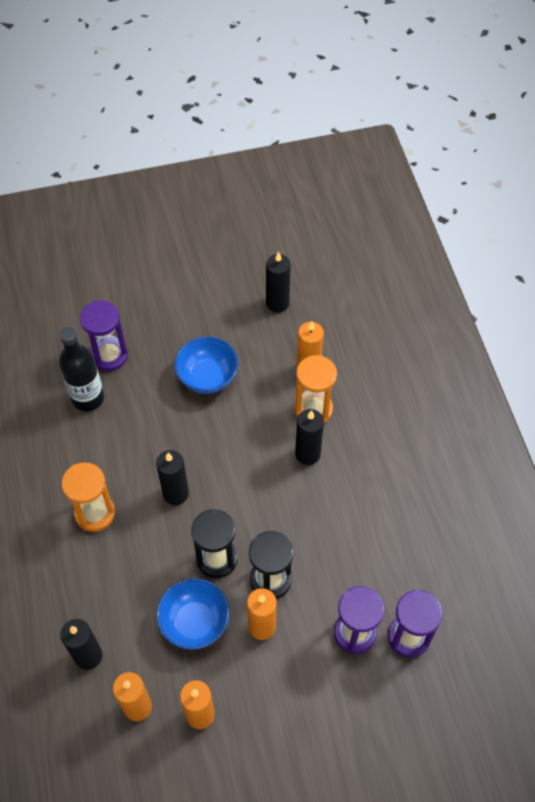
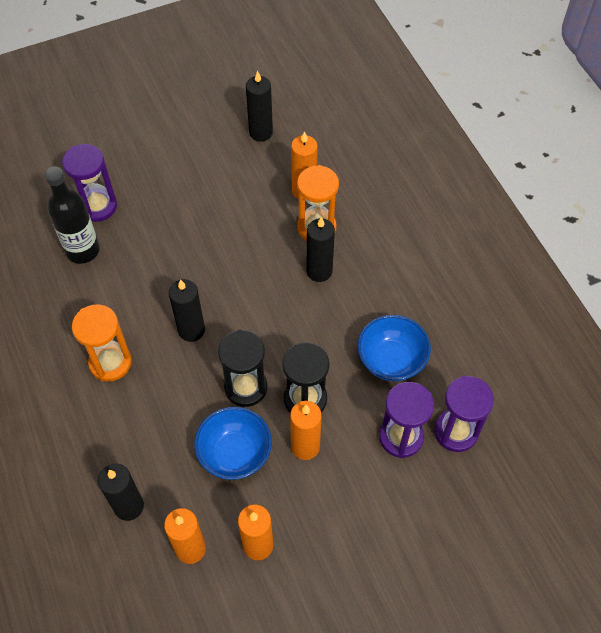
camera: 10 degrees left, 0 degrees up
(207, 377) = (203, 212): blue bowl -> blue bowl (391, 360)

